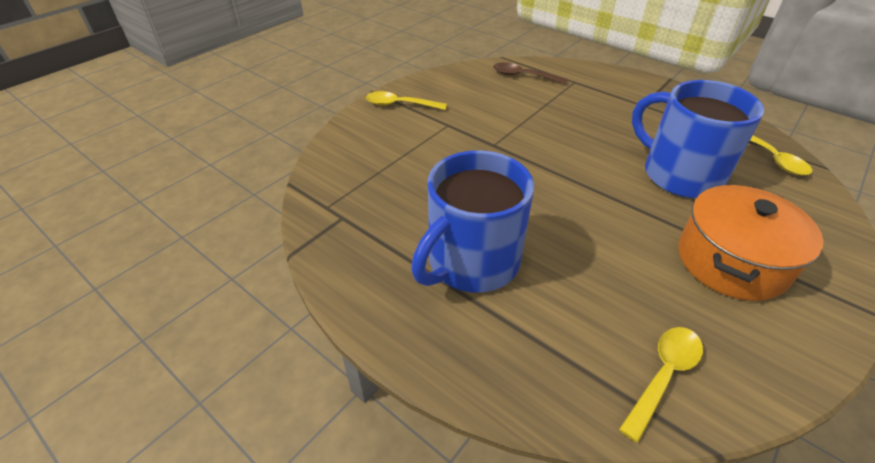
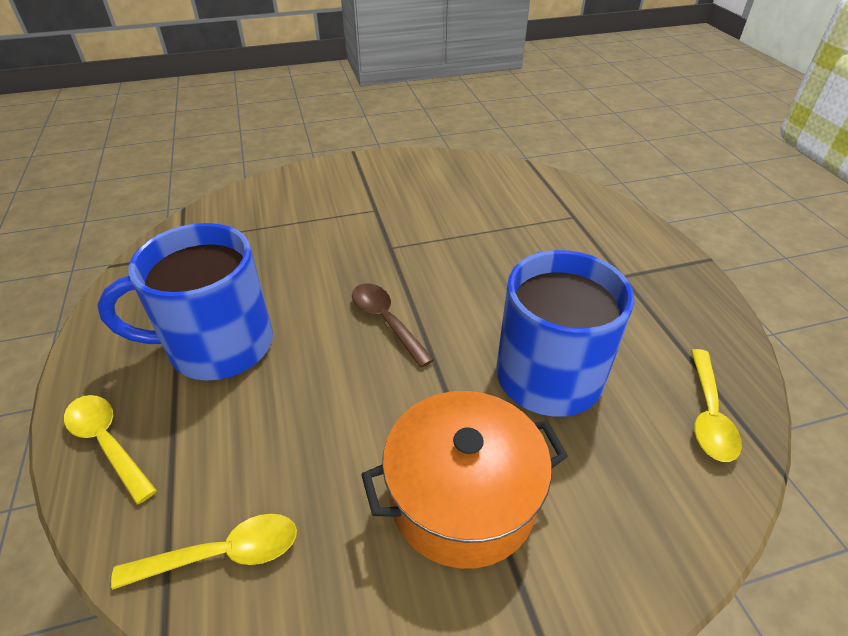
camera: 35 degrees right, 0 degrees up
(400, 105) = (358, 173): yellow spoon -> yellow spoon (107, 443)
(523, 76) = (521, 189): brown spoon -> brown spoon (386, 321)

